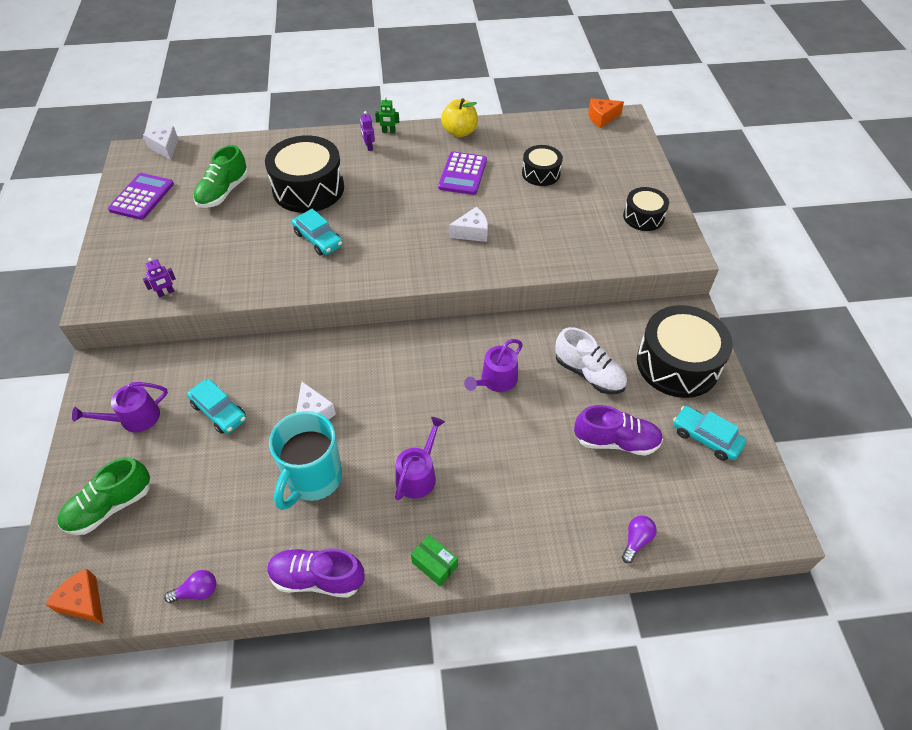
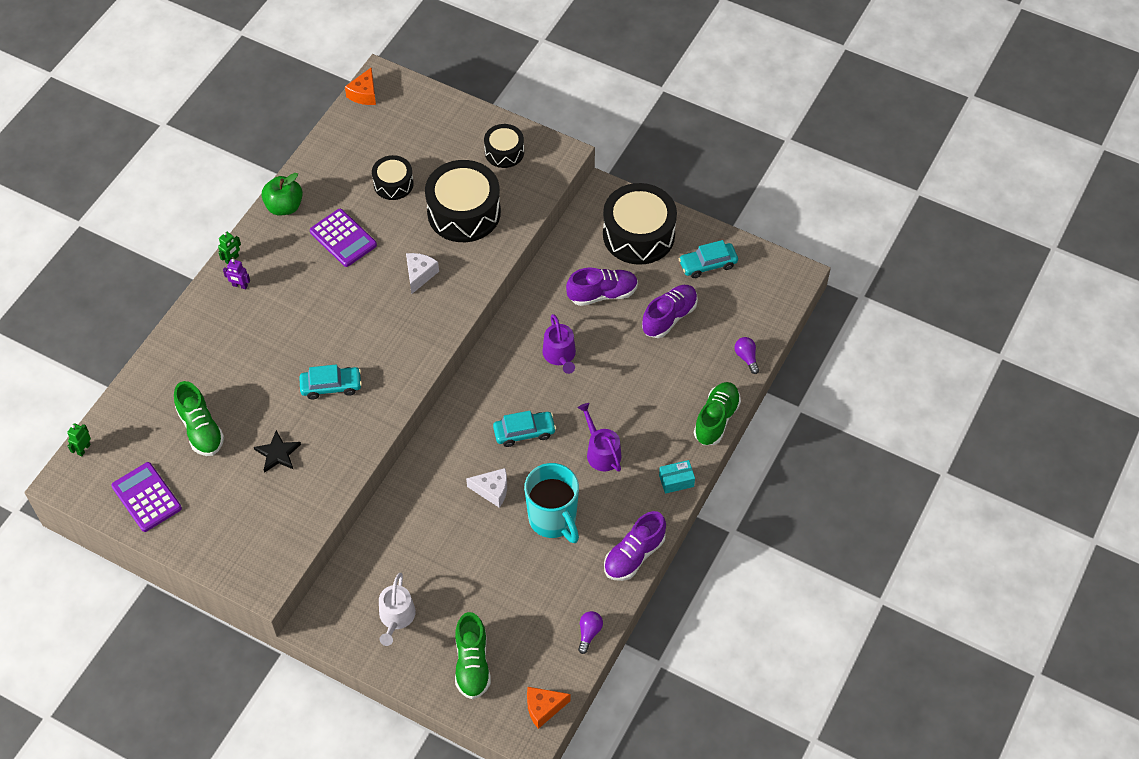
camera: 55 degrees left, 5 degrees up
(134, 418) = (396, 617): purple watering can -> white watering can
(165, 148) = (83, 449): white cheese -> green robot
(166, 293) = (300, 526): purple robot -> none
(219, 412) = (438, 554): turquoise car -> turquoise car (524, 432)
(230, 243) = (278, 453): none -> black star
(308, 188) = (256, 361): black drum -> black drum (464, 212)
(434, 564) = (676, 481): green box -> turquoise box
(459, 132) = (284, 206): yellow apple -> green apple
(538, 557) = (716, 419): none -> green shoe
(589, 374) = (602, 294): white shoe -> purple shoe

